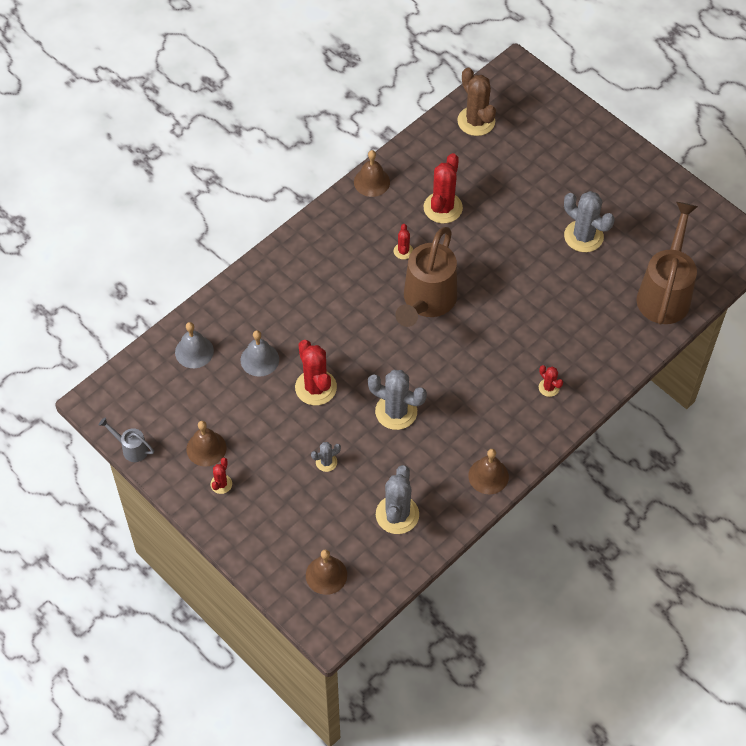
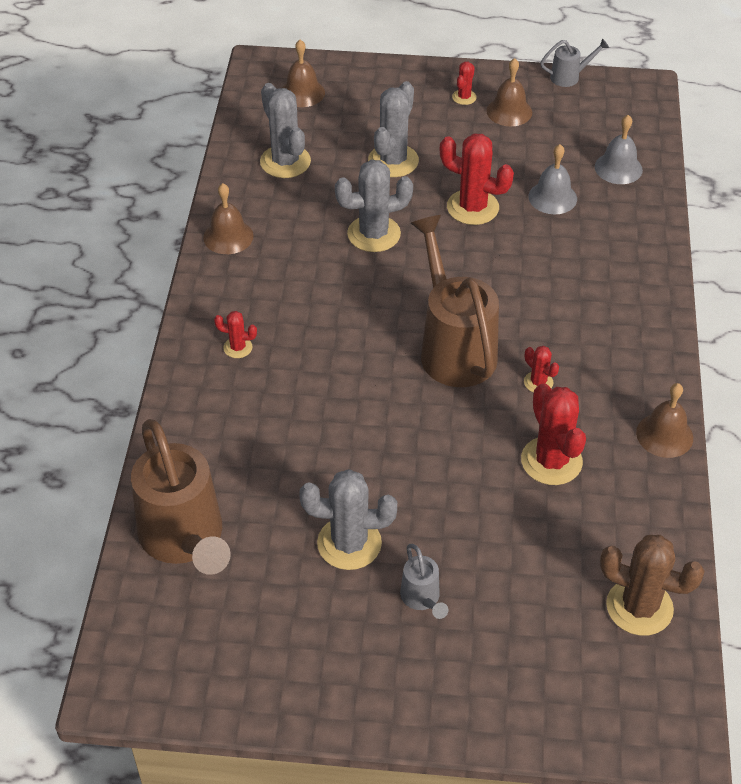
camera: 140 degrees right, 10 degrees down
(221, 484) = (464, 97): red cactus -> red cactus turned 45 degrees clockwise
(326, 462) = (393, 161): grey cactus -> grey cactus, size x1.98
(572, 189) = (422, 598): none -> grey watering can

